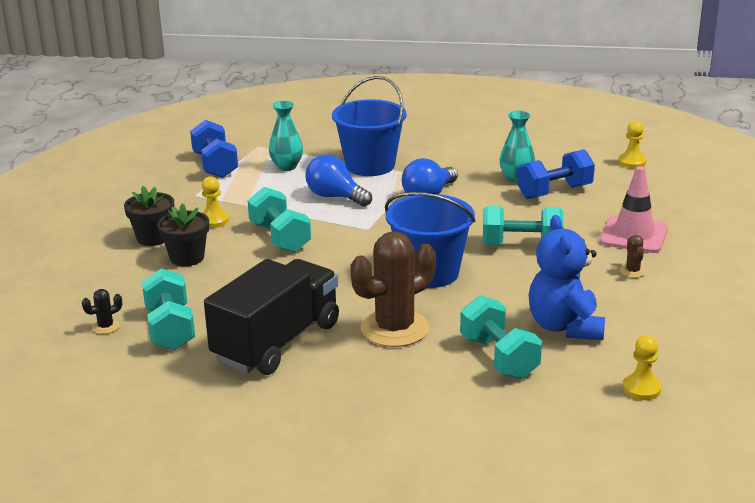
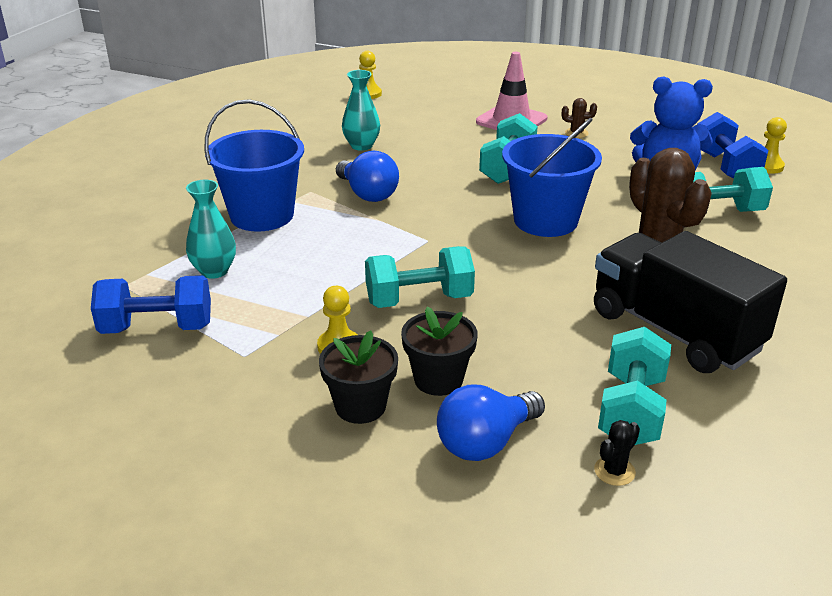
camera: 75 degrees left, 5 degrees up
(106, 327) = (614, 471): black cactus -> black cactus turned 60 degrees clockwise
(170, 329) = (631, 410): turquoise dumbbell -> turquoise dumbbell turned 75 degrees counterclockwise
(335, 197) = (331, 249): blue light bulb -> blue light bulb (485, 442)
(554, 192) = (405, 135): blue dumbbell -> blue dumbbell (725, 167)

